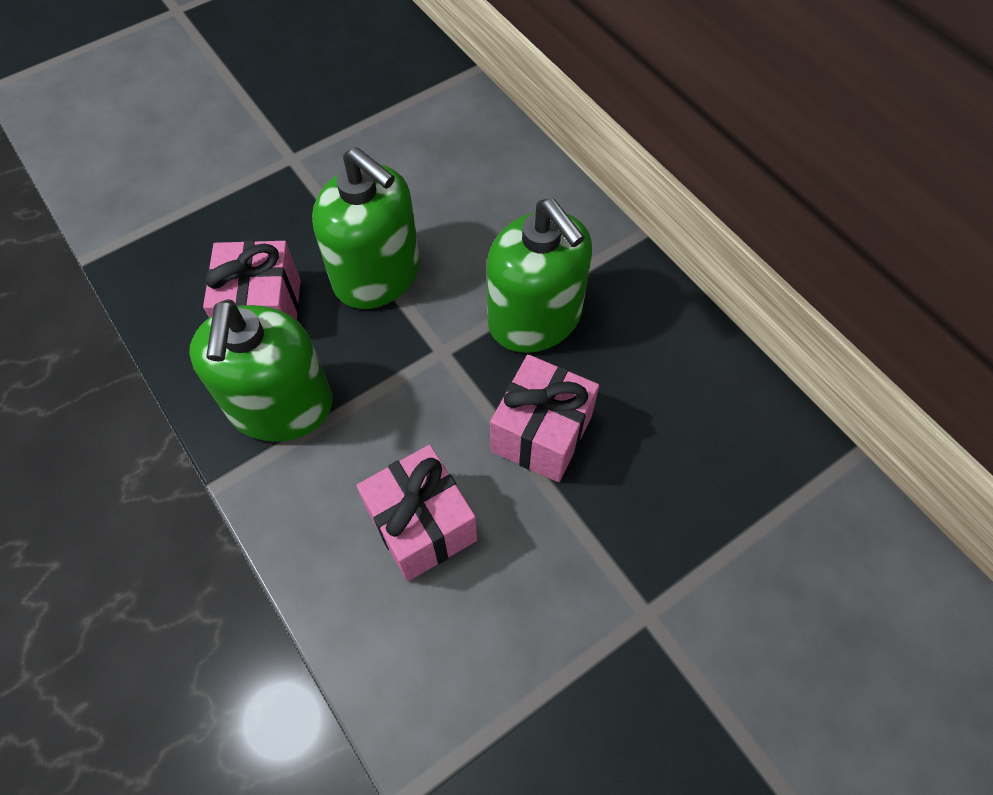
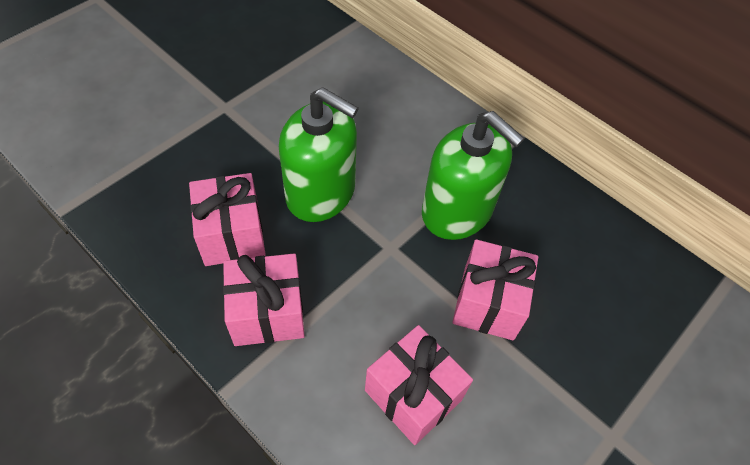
camera: 15 degrees left, 5 degrees down
(281, 406) = (267, 312): green soap dispenser -> pink gift

